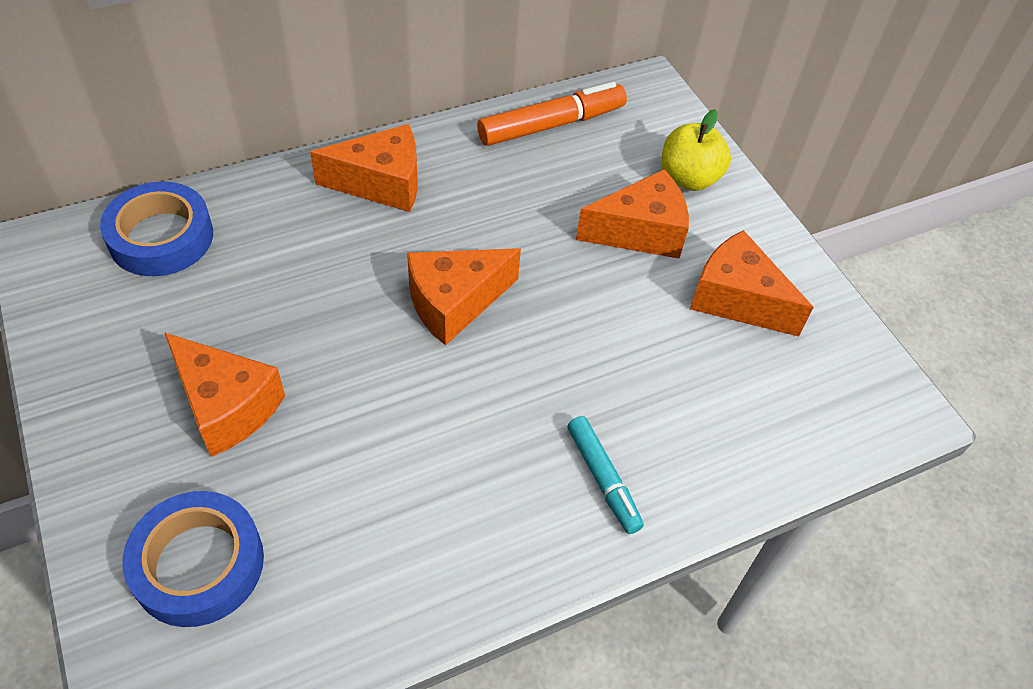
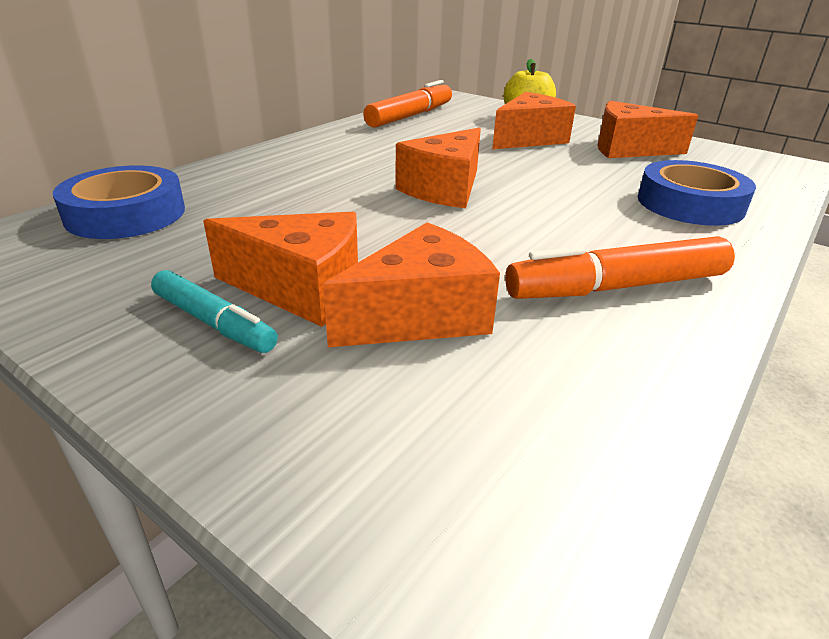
camera: 25 degrees left, 20 degrees down
(198, 564) = (399, 413): blue tape -> blue tape (690, 204)
(381, 183) = (314, 154): orange cheese -> orange cheese (420, 316)
(464, 517) = (616, 287): none -> orange marker
(602, 479) = (682, 236): turquoise marker -> turquoise marker (214, 323)

